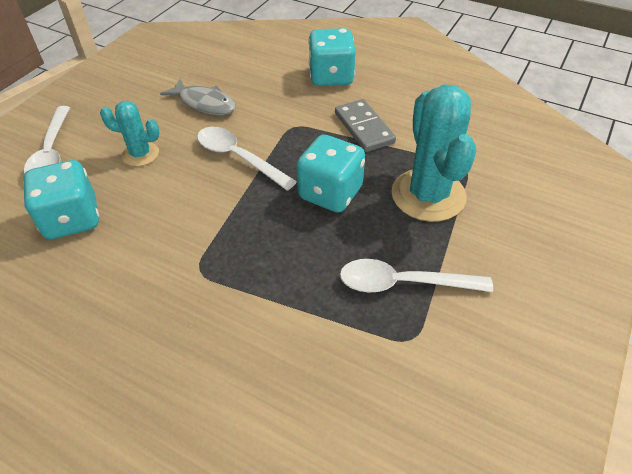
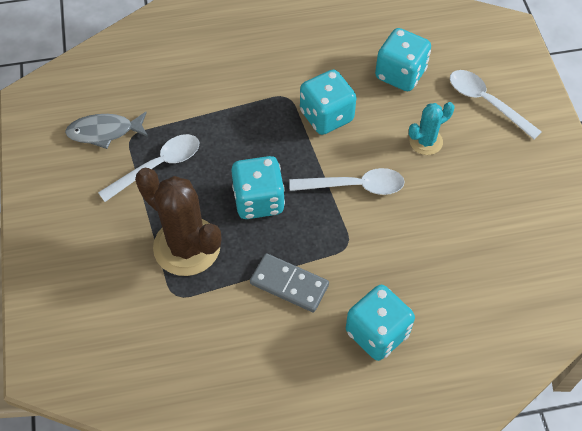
camera: 140 degrees right, 10 degrees up
(187, 225) = (326, 116): none -> turquoise dice
(204, 103) = (445, 219): grey fish -> grey fish (104, 132)
(428, 195) = (187, 246): turquoise cactus -> brown cactus

